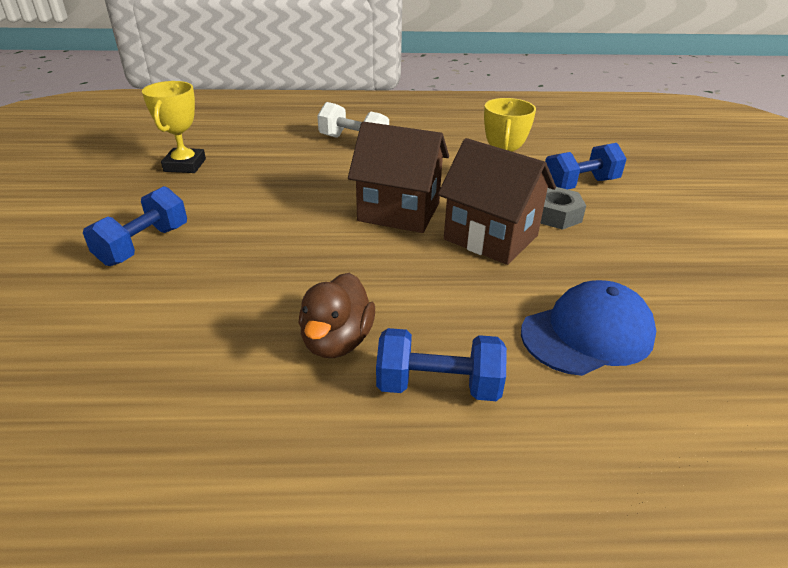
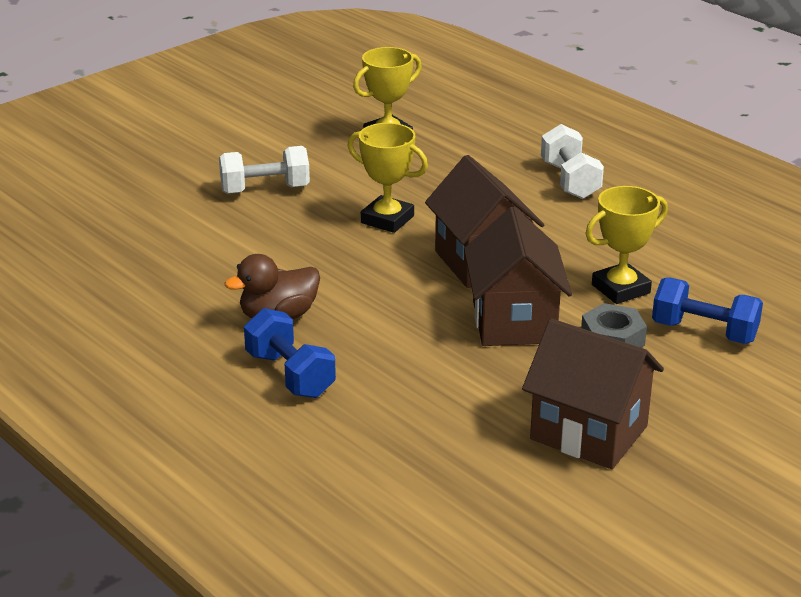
camera: 50 degrees right, 5 degrees down
(144, 245) = (265, 189): blue dumbbell -> white dumbbell
(284, 217) = (387, 219): none -> yellow trophy
(587, 333) = (440, 416): blue cap -> none
(667, 279) = (589, 433): none -> brown house

